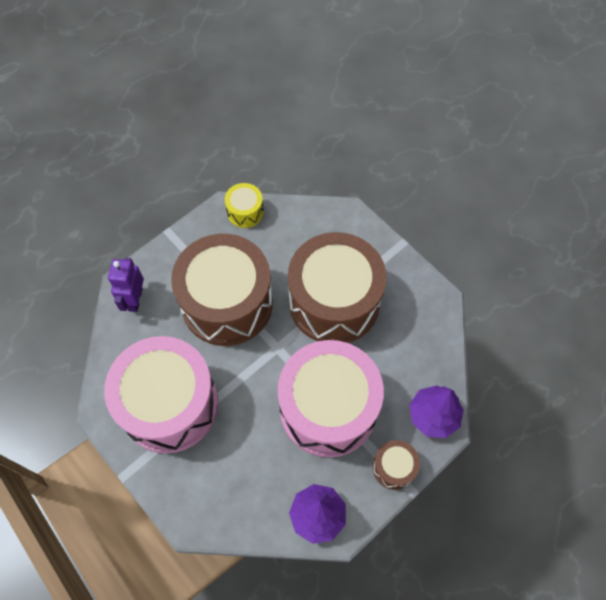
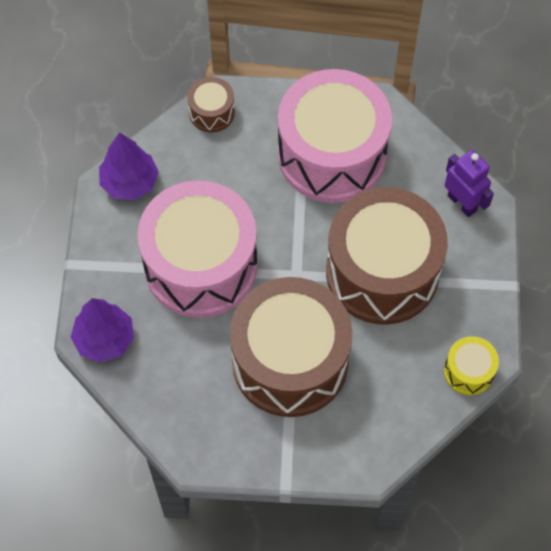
camera: 135 degrees right, 0 degrees up
(394, 467) = (101, 268): brown drum -> brown drum (211, 112)

